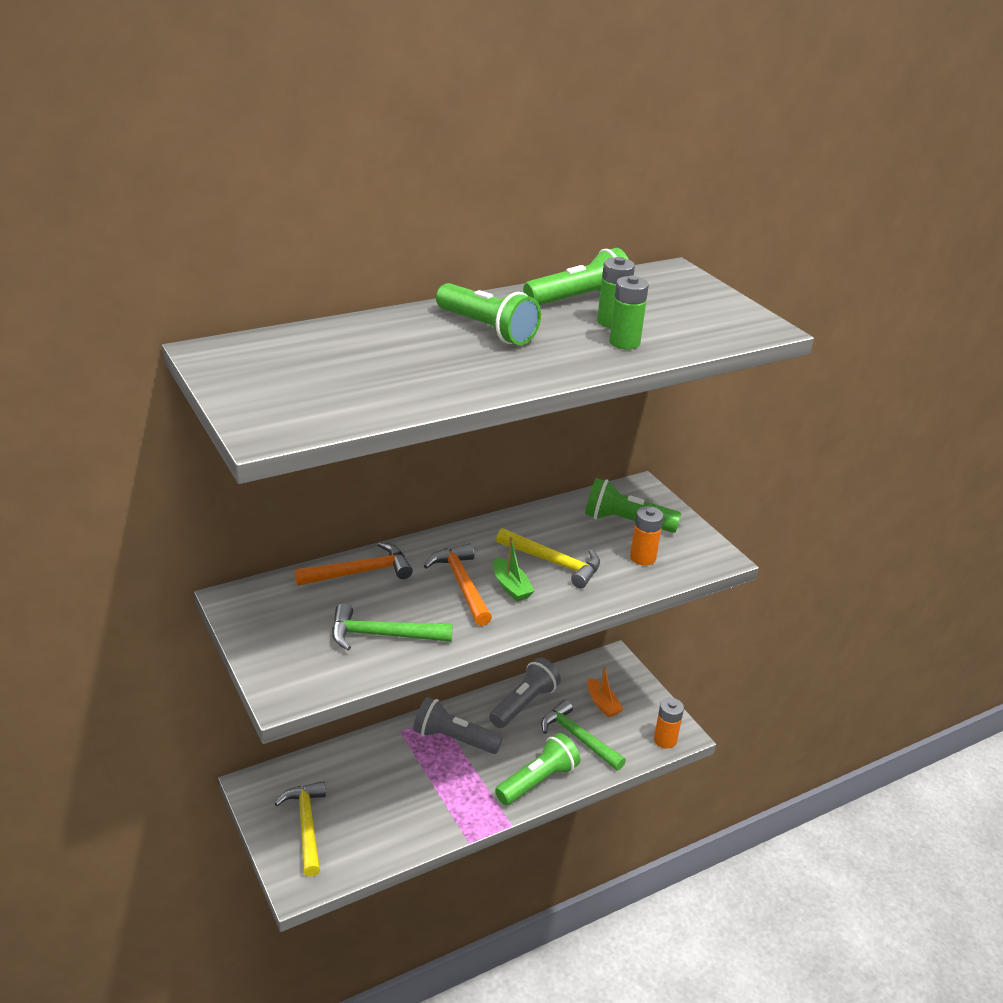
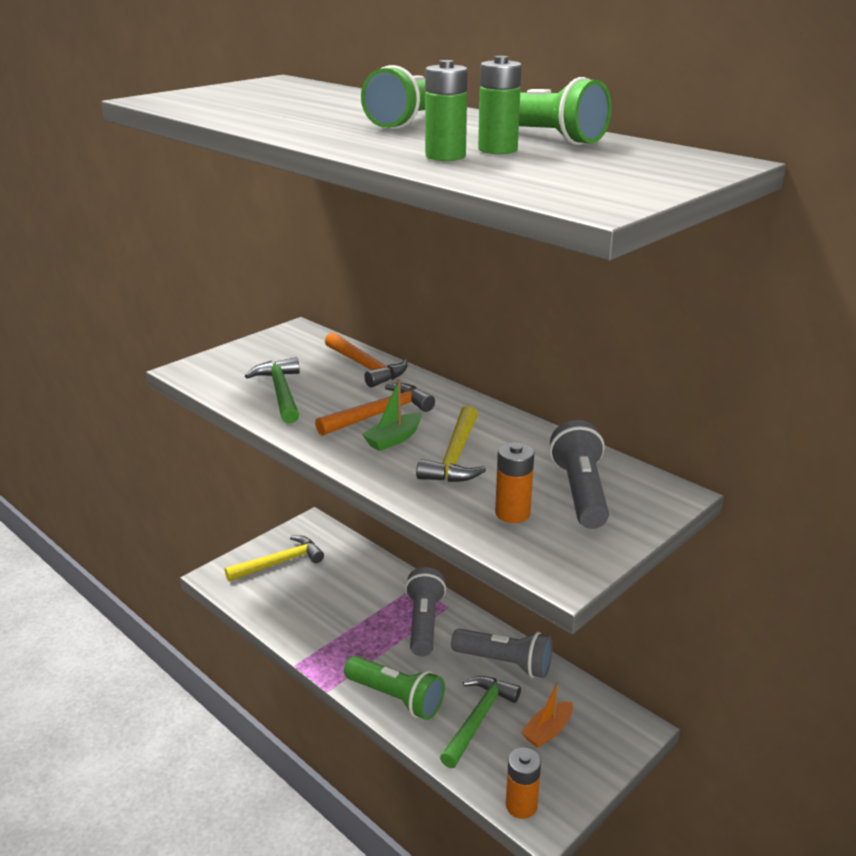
camera: 75 degrees right, 5 degrees down
(626, 522) = (580, 492): green flashlight -> grey flashlight

